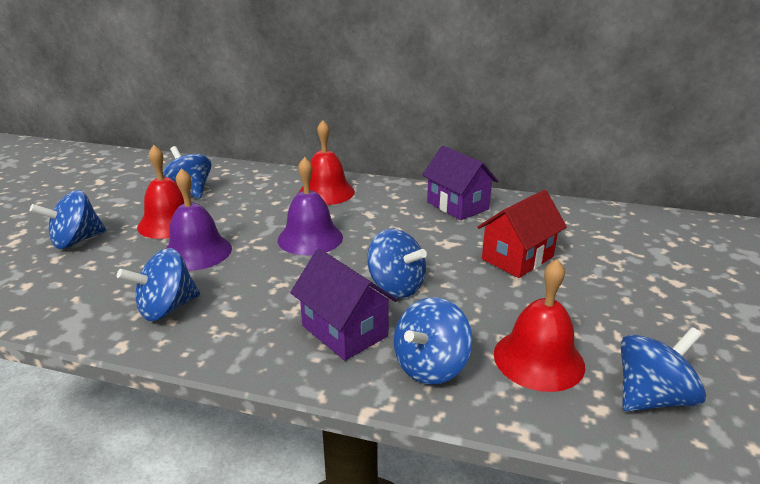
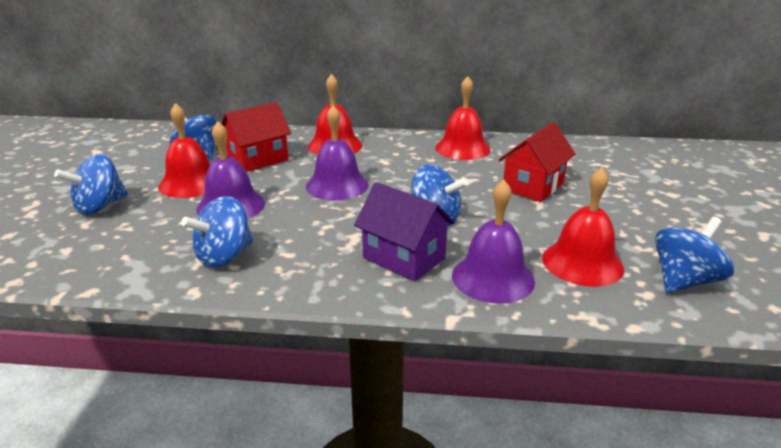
camera: 10 degrees left, 0 degrees up
(244, 202) = (258, 160): none -> red house
(430, 366) = (493, 278): blue spinning top -> purple bell
(457, 206) = (462, 148): purple house -> red bell

